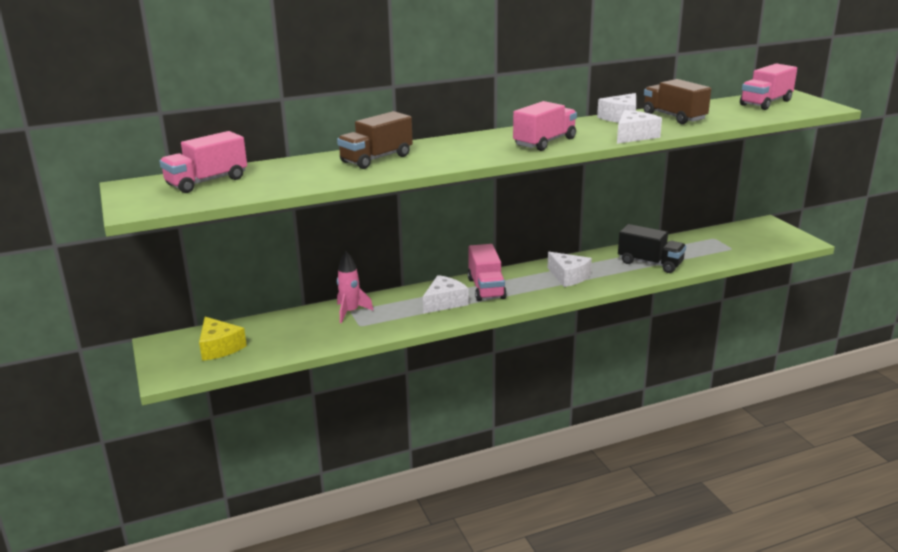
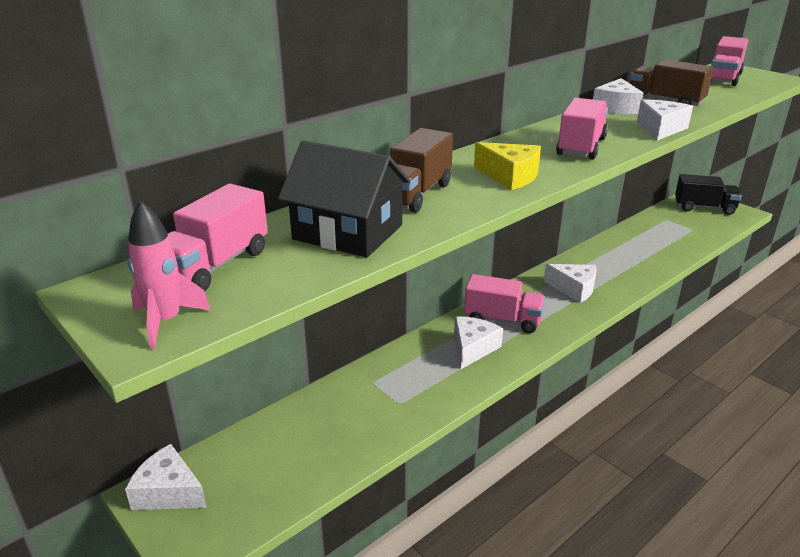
camera: 20 degrees left, 5 degrees up
(172, 345) = (168, 492): none -> white cheese
(219, 347) = (240, 480): yellow cheese -> yellow cheese (510, 176)
(305, 174) = (347, 232): none -> black house
(350, 312) = (374, 384): pink rocket -> pink rocket (166, 322)
(486, 288) = (502, 320): pink truck -> pink truck turned 45 degrees counterclockwise
(650, 263) = (636, 259): black truck -> black truck (704, 208)

